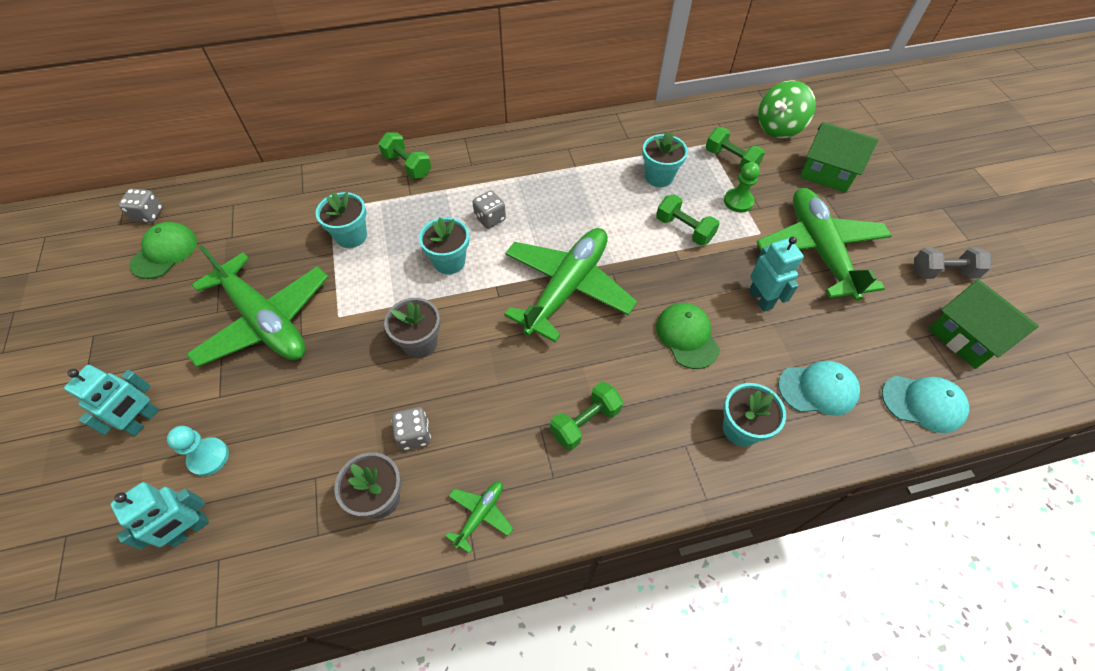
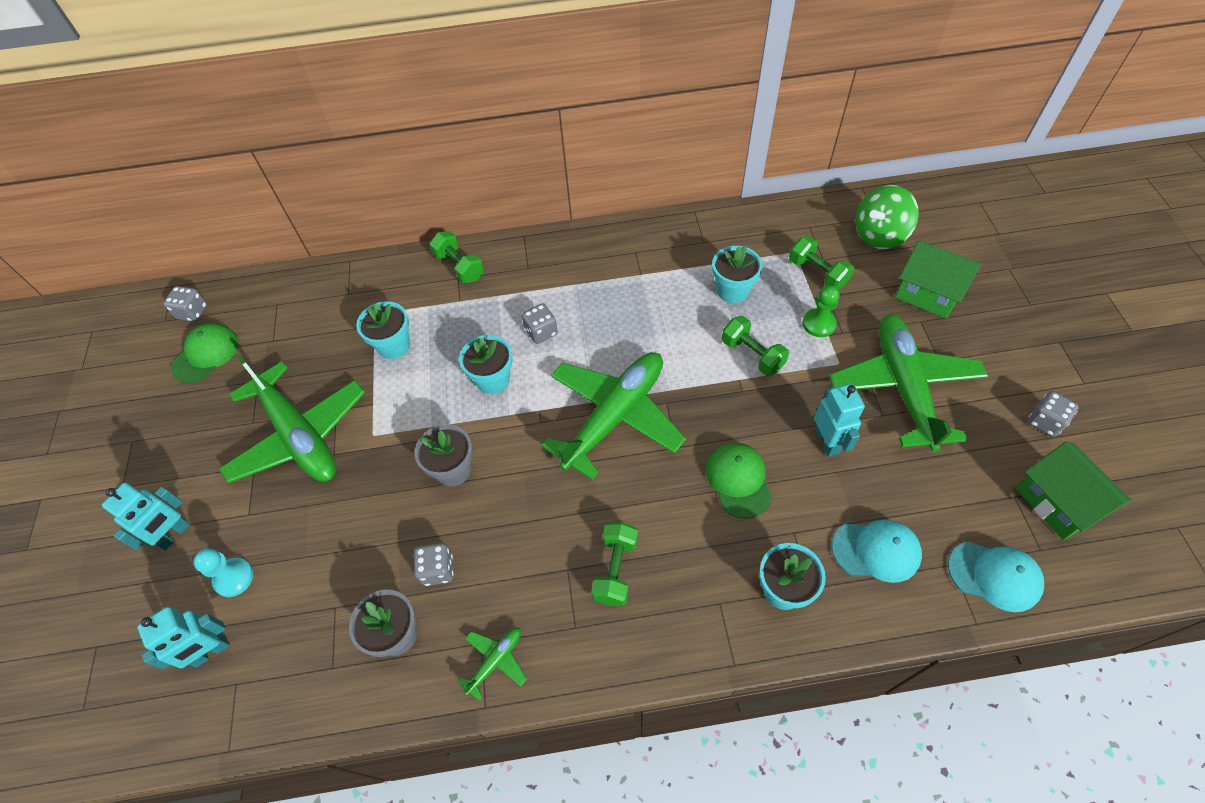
camera: 10 degrees right, 0 degrees up
(585, 422) = (616, 570): green dumbbell -> green dumbbell turned 45 degrees counterclockwise
(942, 272) = (1045, 421): grey dumbbell -> grey dice

